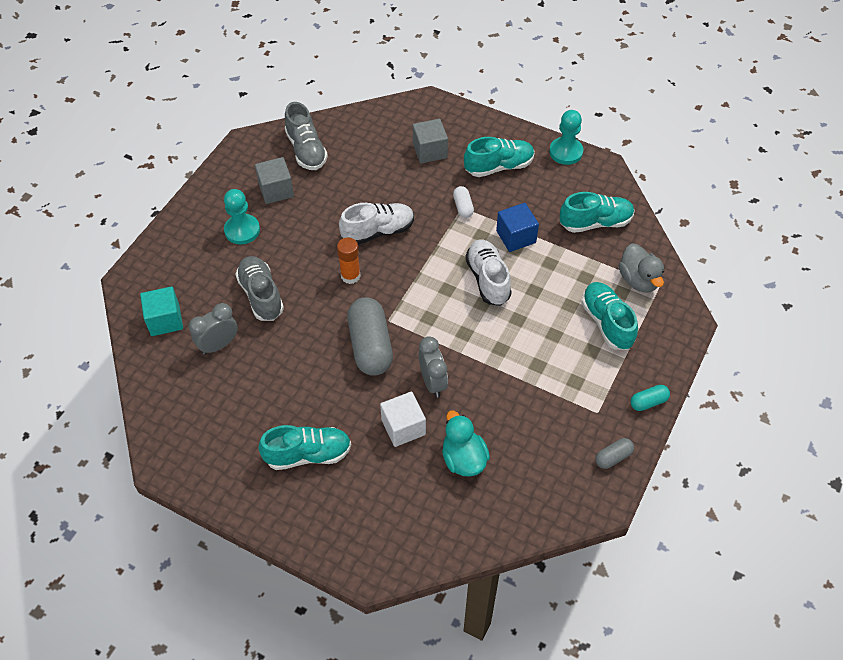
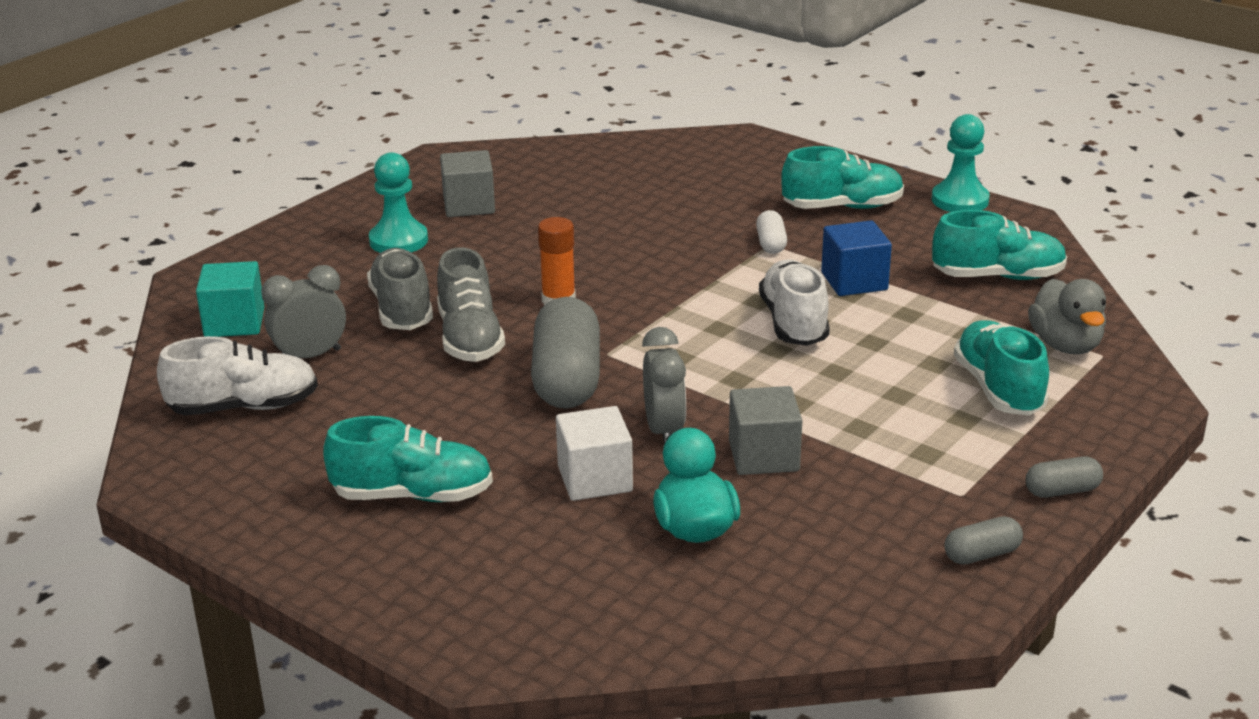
camera: 10 degrees right, 25 degrees down
(306, 150) = (531, 170): grey shoe -> grey shoe (470, 338)
(378, 231) = (620, 258): white shoe -> white shoe (244, 407)
(430, 151) = (731, 184): grey cube -> grey cube (763, 456)
(648, 402) = (1062, 491): turquoise capsule -> grey capsule

